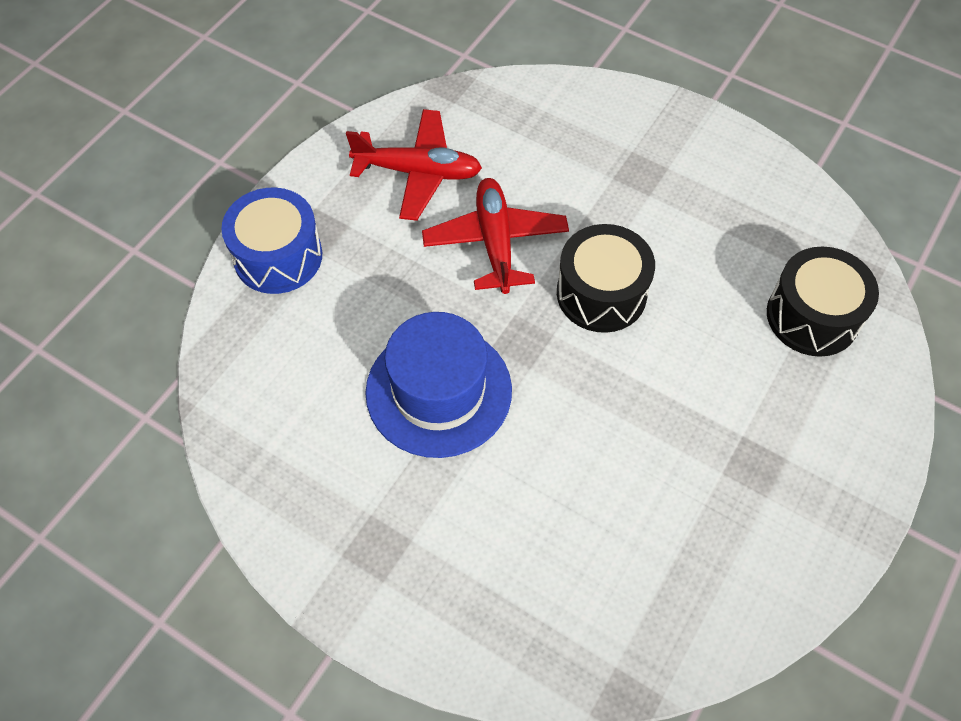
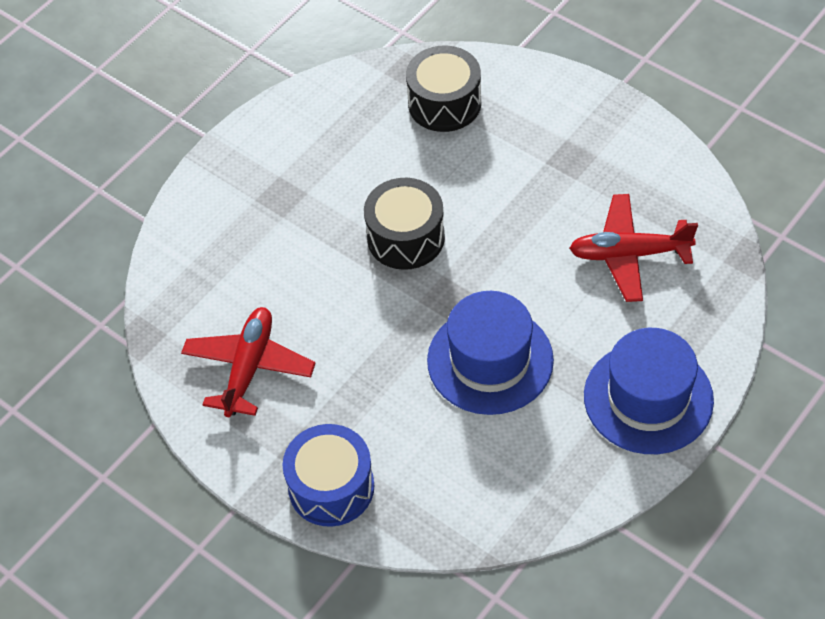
camera: 80 degrees left, 5 degrees down
(393, 569) = (648, 398): none -> blue hat
(495, 242) = (341, 310): red plane -> red plane (629, 254)

